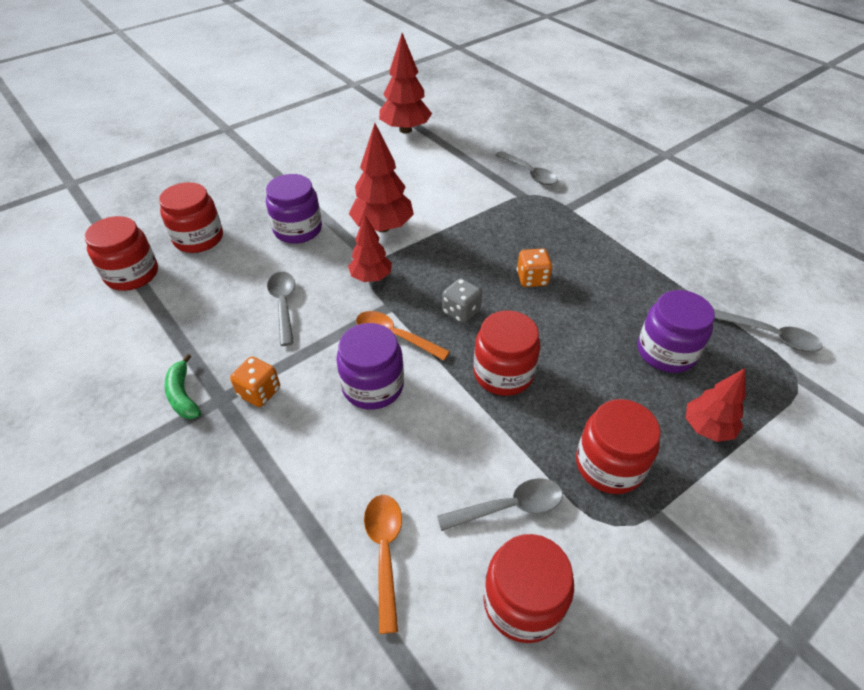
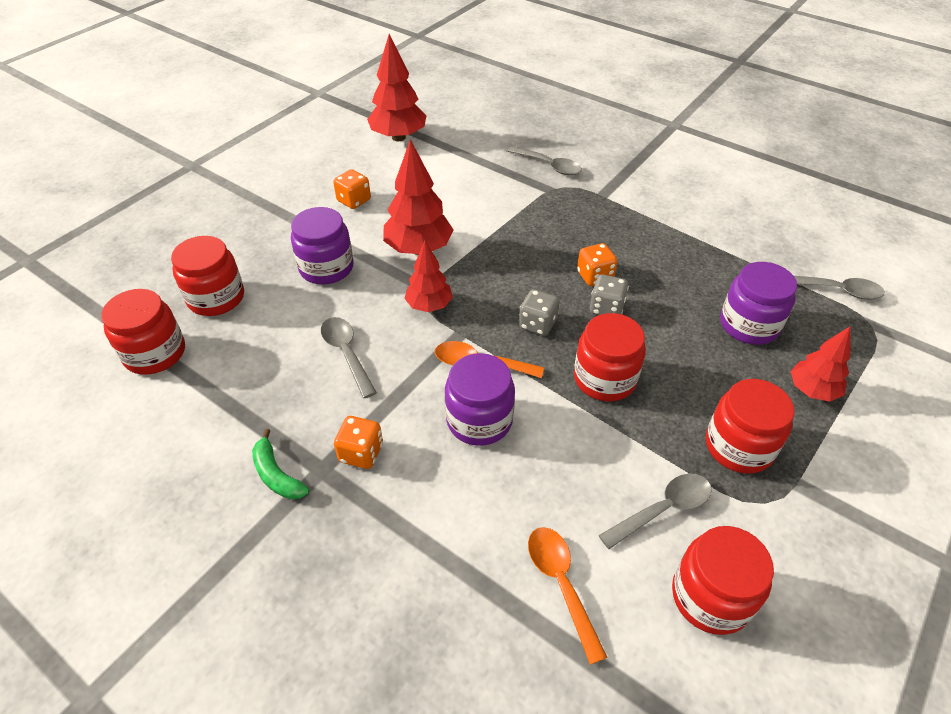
camera: 15 degrees left, 0 degrees up
(345, 177) = (354, 201): none -> orange dice
(531, 310) = (606, 308): none -> grey dice

